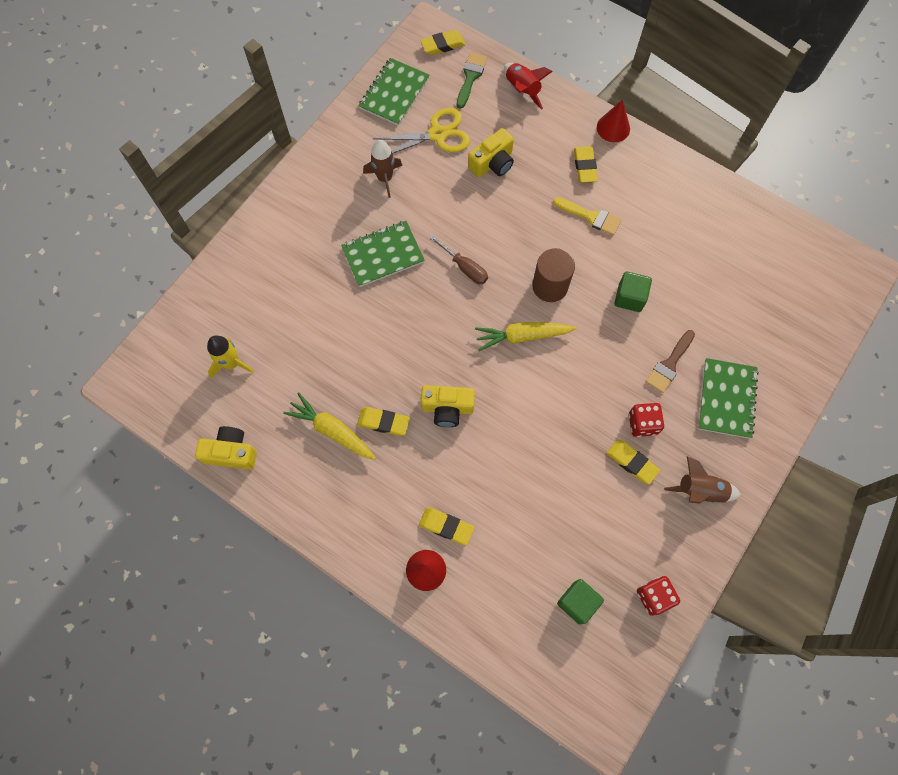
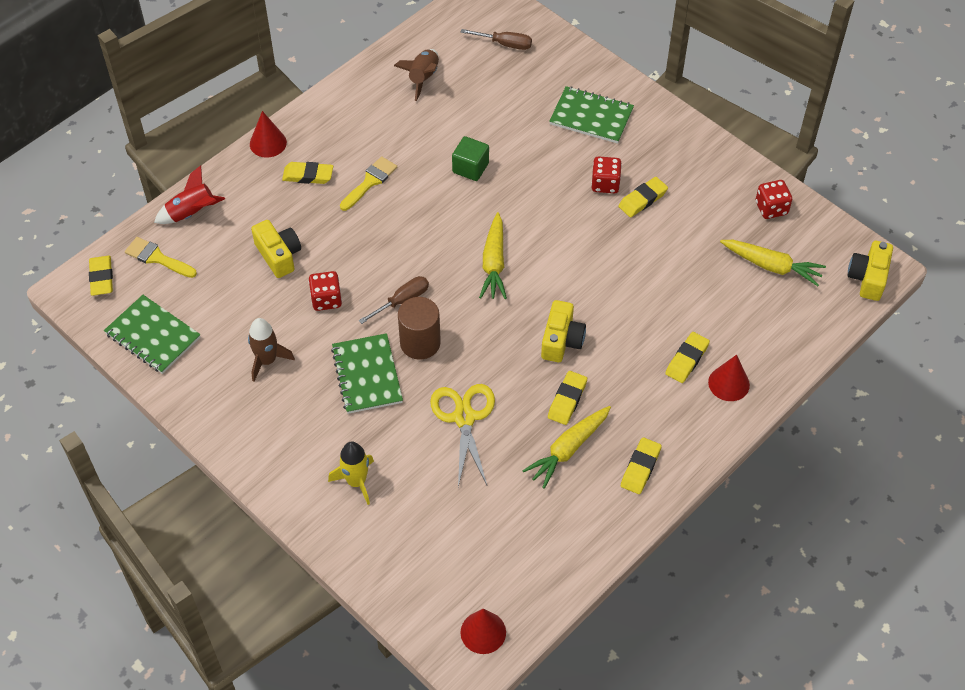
camera: 80 degrees left, 15 degrees down
(152, 387) = (483, 632): none -> red cone
(231, 363) = (469, 543): yellow rocket -> yellow rocket (356, 481)
(231, 452) = (578, 552): yellow camera -> yellow camera (868, 278)
(321, 496) = (640, 468): none -> yellow eraser
(437, 134) = (224, 301): yellow scissors -> yellow scissors (464, 418)
(454, 208) = (326, 299): none -> red dice
(470, 77) = (157, 258): green brush -> yellow brush
(550, 286) = (442, 230): brown cylinder -> brown cylinder (420, 343)
(577, 602) = (771, 266): green cube -> yellow carrot
(669, 364) = (548, 151): brown brush -> none
(700, 490) = (677, 155): brown rocket -> brown rocket (423, 78)
(798, 303) = (505, 44): none -> brown screwdriver

